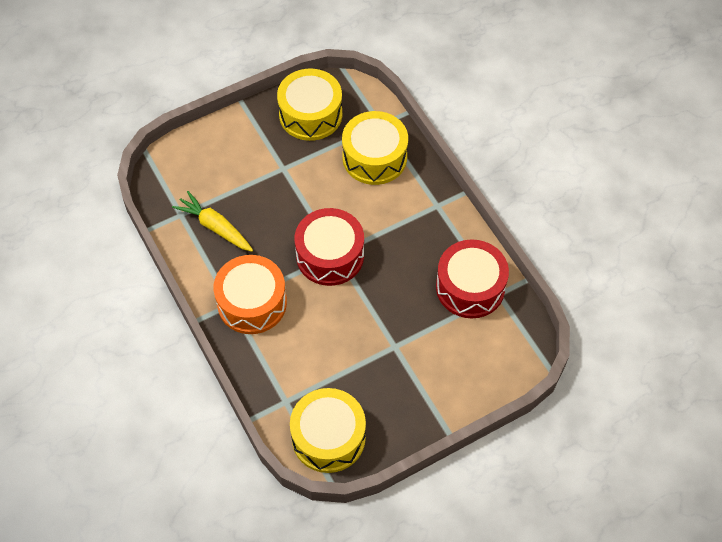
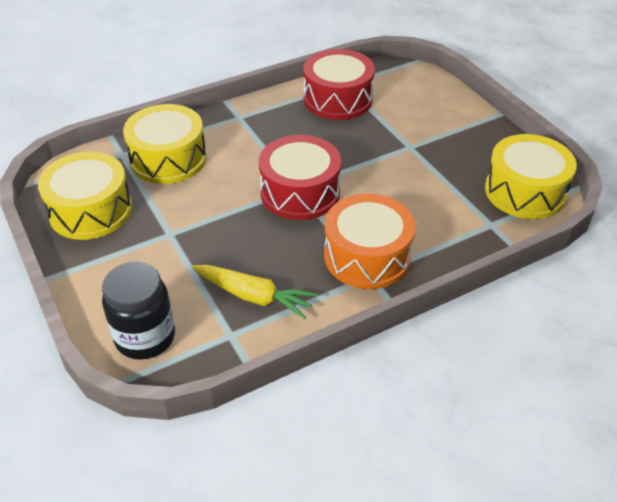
camera: 90 degrees left, 15 degrees down
(183, 165) = (145, 337): none -> black jar
(215, 227) = (254, 296): yellow carrot -> yellow carrot turned 105 degrees counterclockwise

